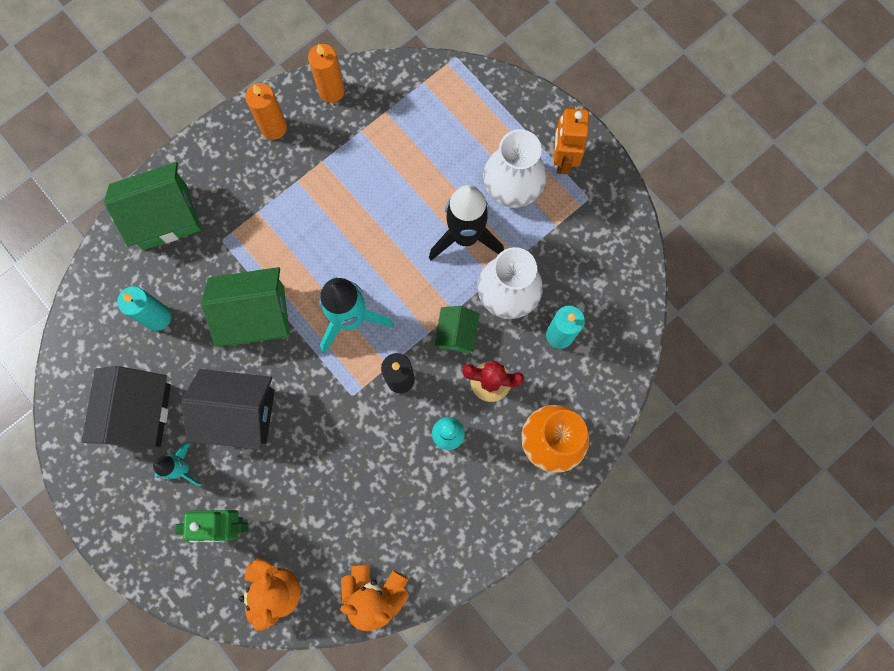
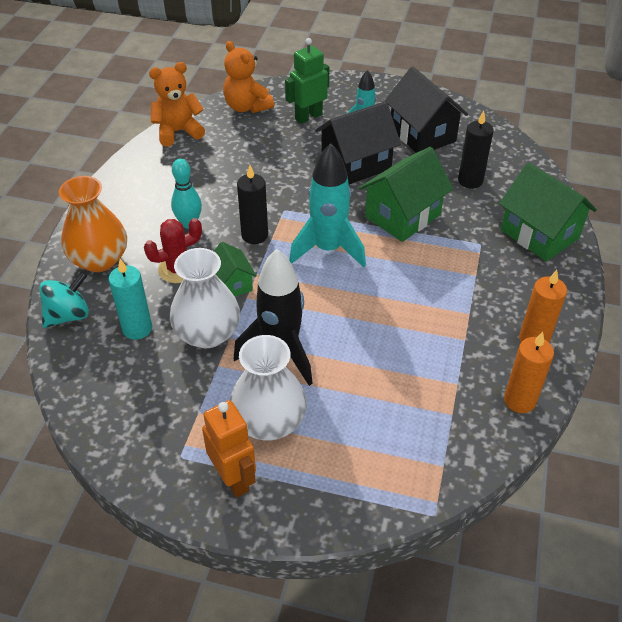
camera: 145 degrees right, 30 degrees down
(158, 317) = (470, 181): turquoise candle -> black candle
(165, 217) = (539, 234): green house -> green house turned 75 degrees counterclockwise
(607, 387) = (68, 315): none -> turquoise spinning top

